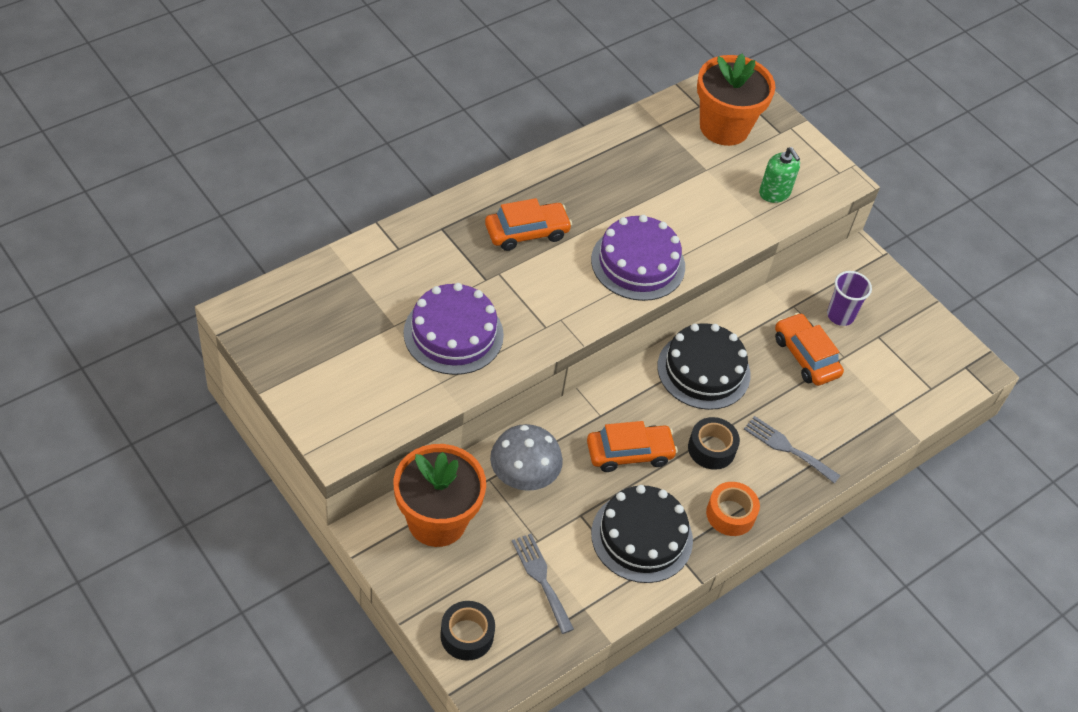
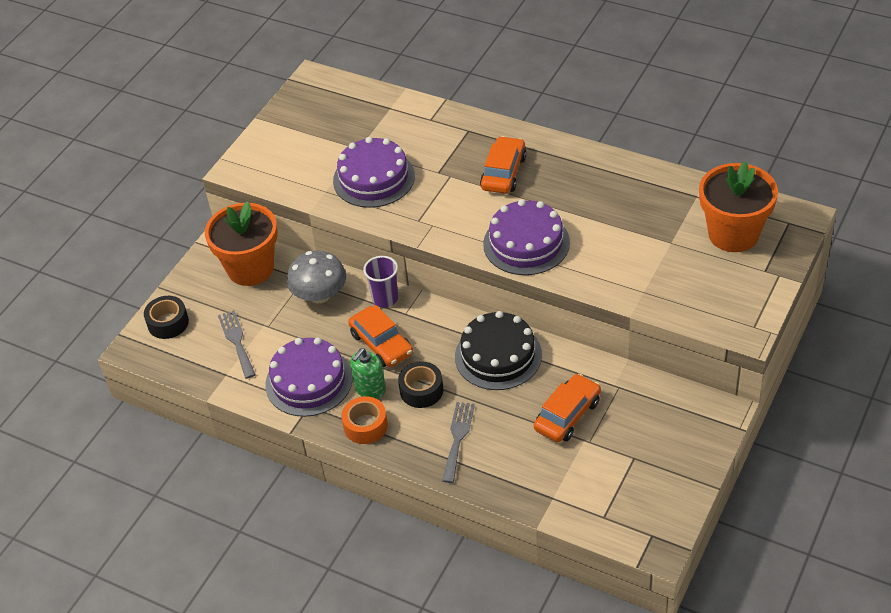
camera: 75 degrees right, 5 degrees down
(527, 232) = (503, 173): orange car -> orange car turned 120 degrees counterclockwise
(541, 578) = (237, 341): grey fork -> grey fork turned 60 degrees counterclockwise
(642, 537) = (309, 381): black cake -> purple cake
(774, 193) = (684, 293): green soap dispenser -> green soap dispenser (370, 389)
(840, 316) = (635, 422): purple cup -> purple cup (385, 299)

